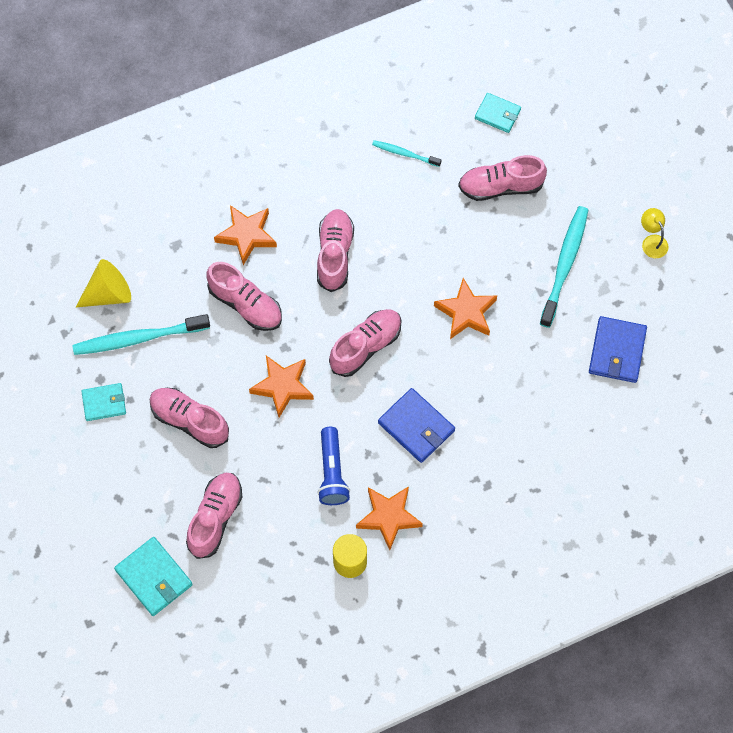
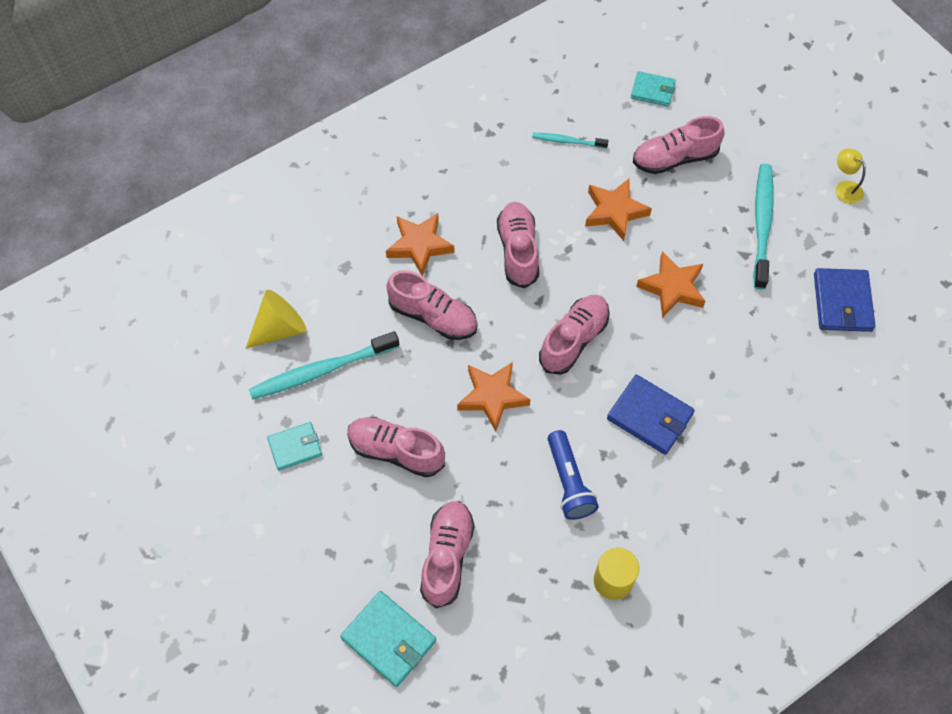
camera: 10 degrees left, 5 degrees down
(388, 517) = (644, 522): orange star -> orange star (614, 212)

